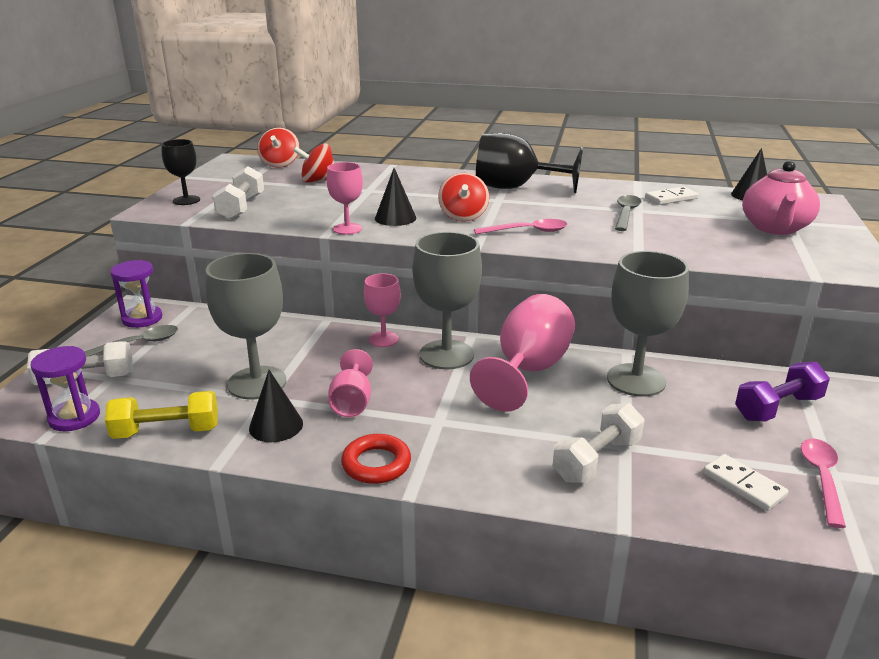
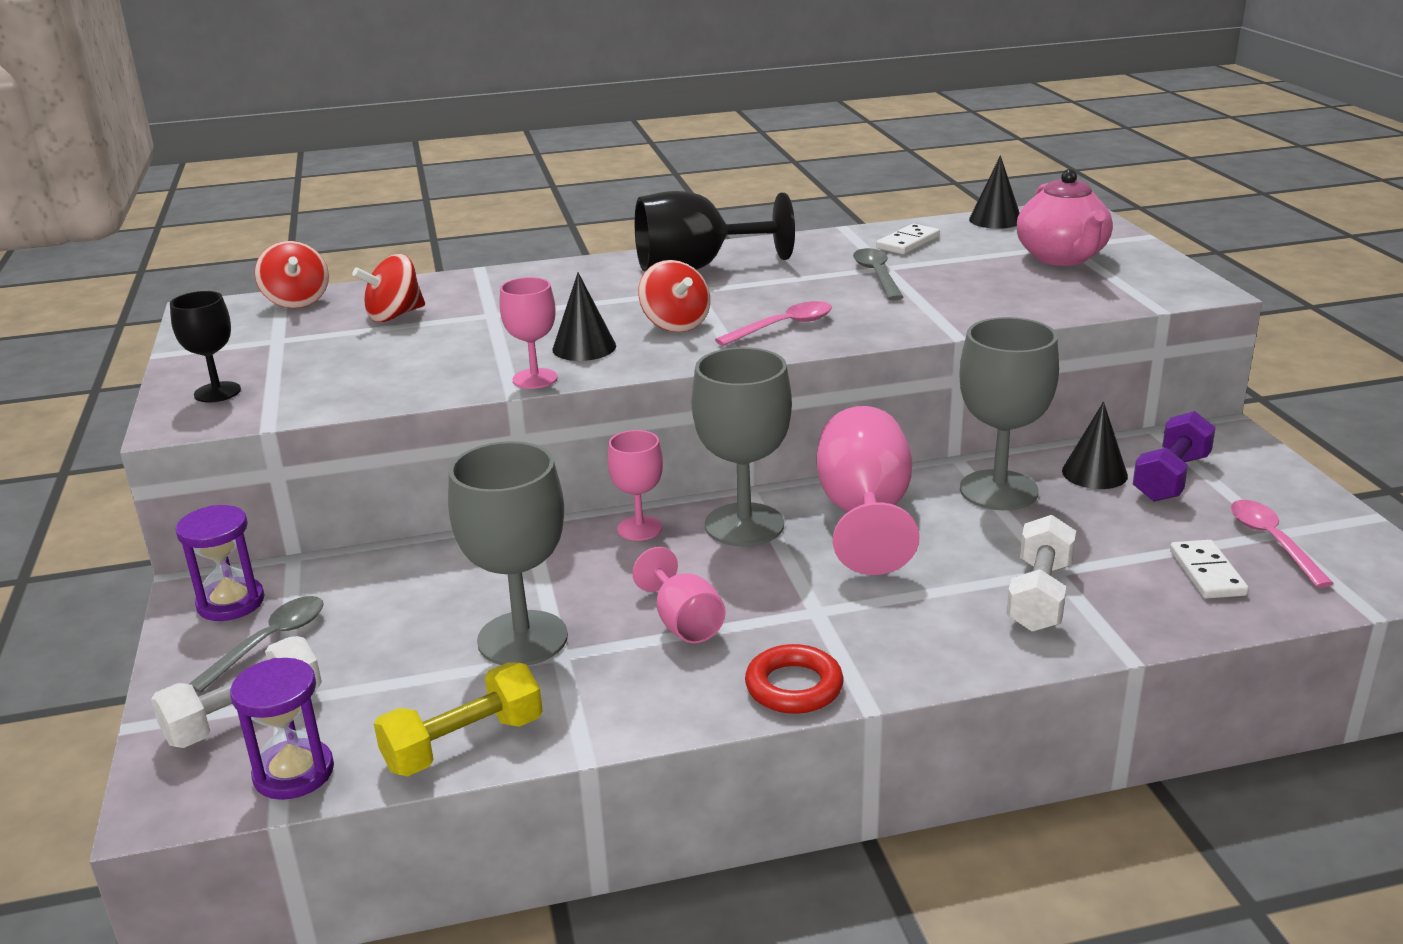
camera: 25 degrees left, 0 degrees up
(241, 207) = (327, 383): white dumbbell -> none
(276, 426) = (612, 685): black cone -> black cone (1094, 473)
(744, 485) = (1207, 573): white domino -> white domino turned 60 degrees clockwise

